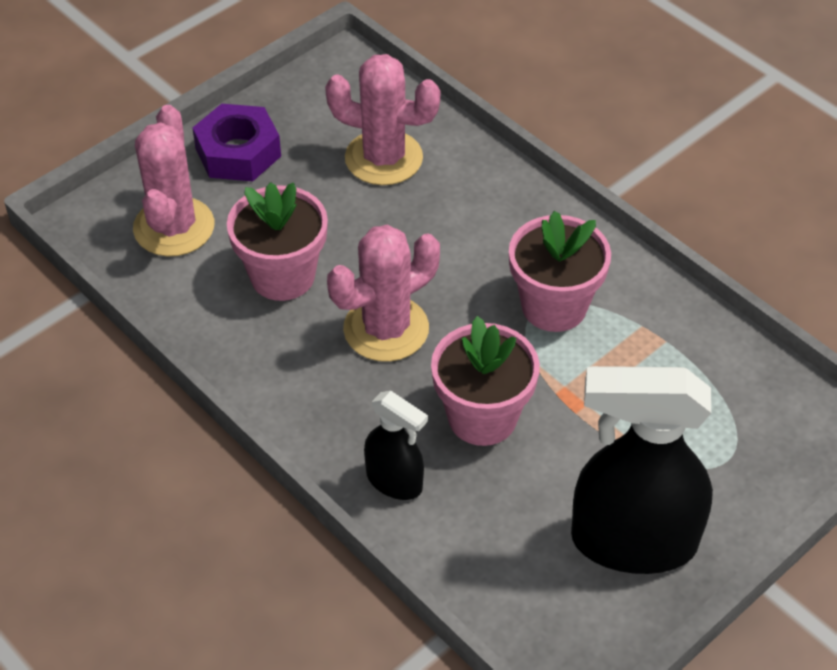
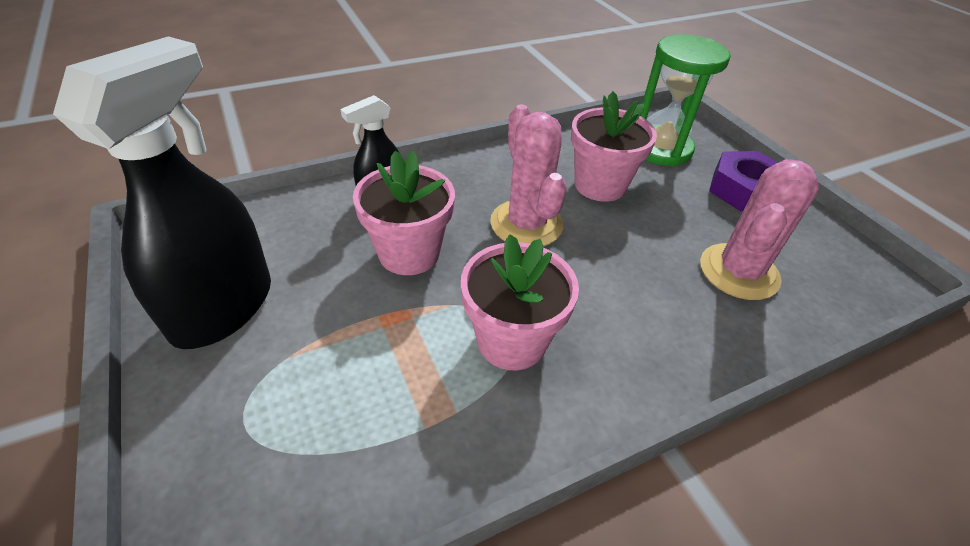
camera: 105 degrees right, 5 degrees down
(174, 227) = (661, 148): pink cactus -> green hourglass

